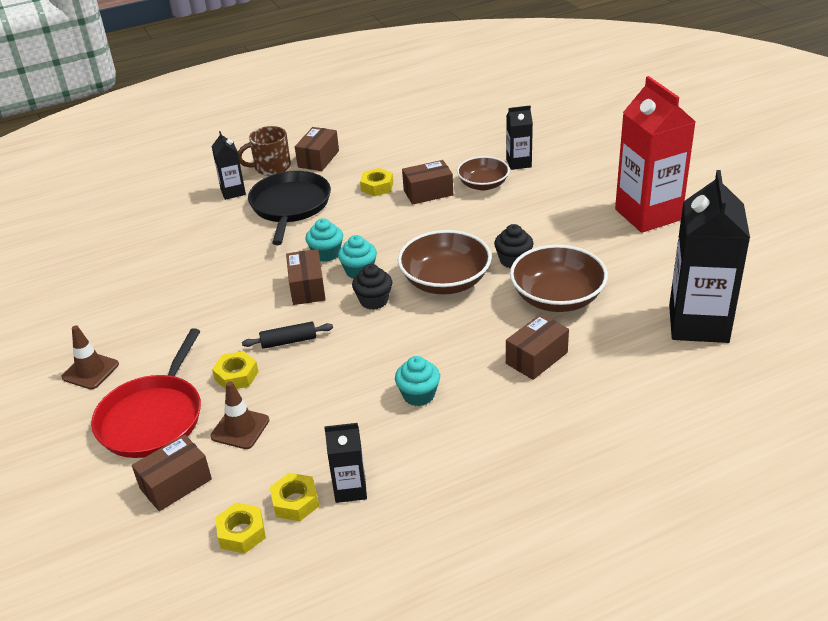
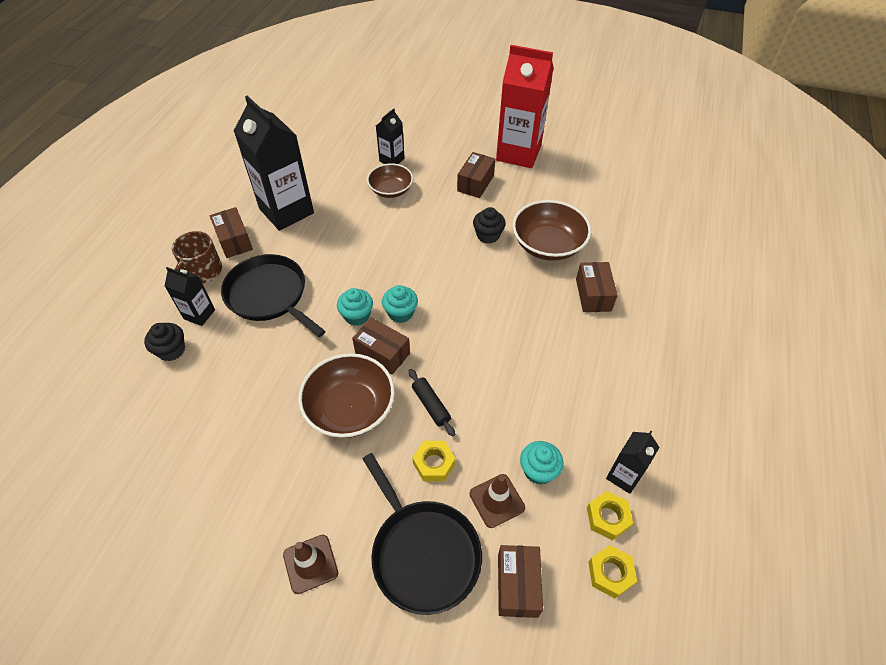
camera: 50 degrees left, 15 degrees up
(153, 418) = (423, 552): red pan -> black pan
(289, 341) = (431, 405): black rolling pin -> black rolling pin turned 60 degrees counterclockwise
(374, 300) = (443, 328): black cupcake -> black cupcake (171, 350)
(377, 187) = (316, 236): yellow nut -> none
(418, 395) = (567, 375): turquoise cupcake -> turquoise cupcake (538, 470)
(428, 192) = (361, 219): brown box -> brown box (475, 183)
(445, 281) = (468, 280): brown bowl -> brown bowl (350, 408)
(698, 324) = (637, 210): black carton -> black carton (286, 211)

